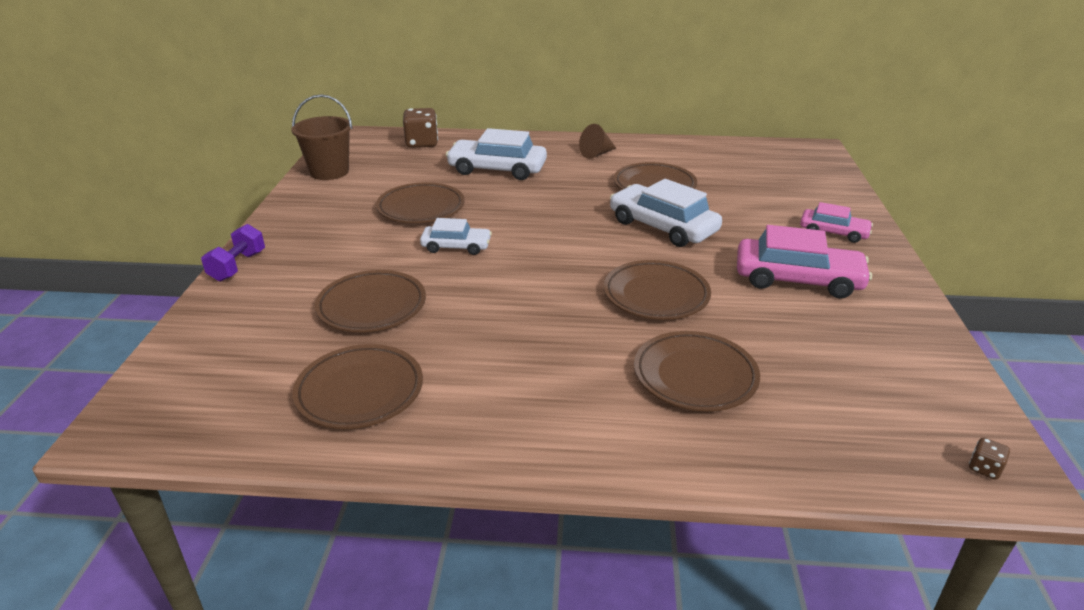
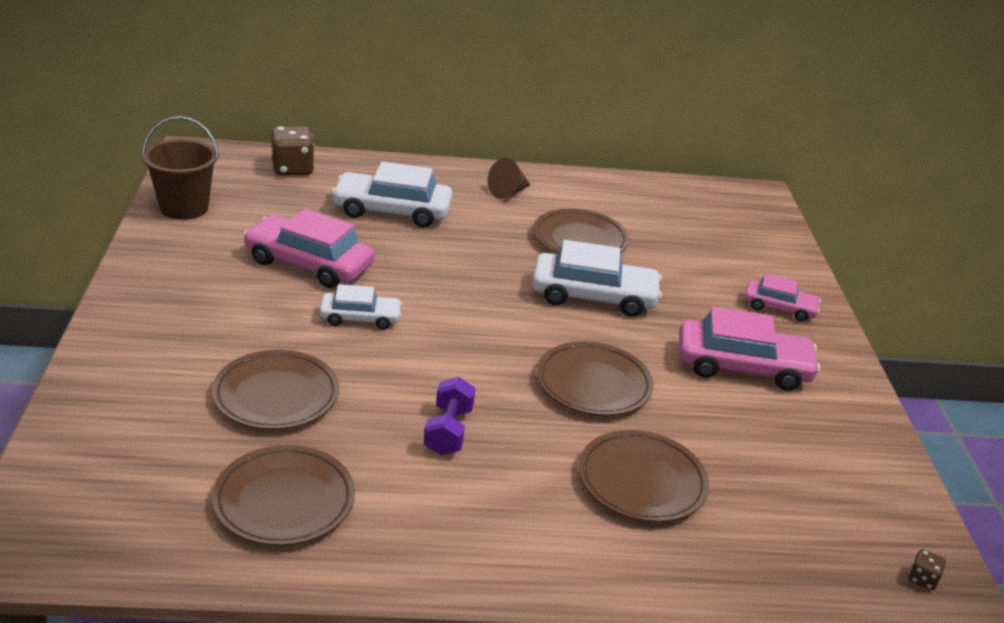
camera: 10 degrees left, 0 degrees up
(237, 266) = (101, 340): purple dumbbell -> purple dumbbell (448, 431)
(421, 208) = (308, 263): brown plate -> pink car
(663, 226) = (593, 296): white car -> white car turned 150 degrees clockwise

